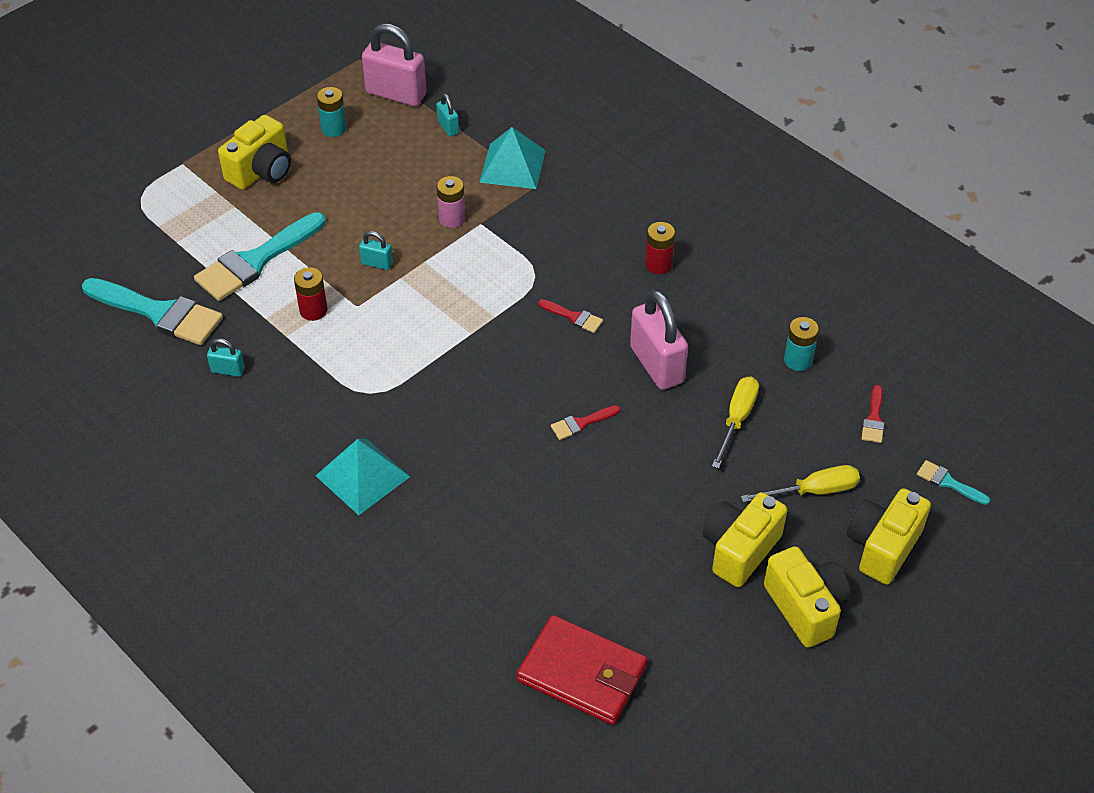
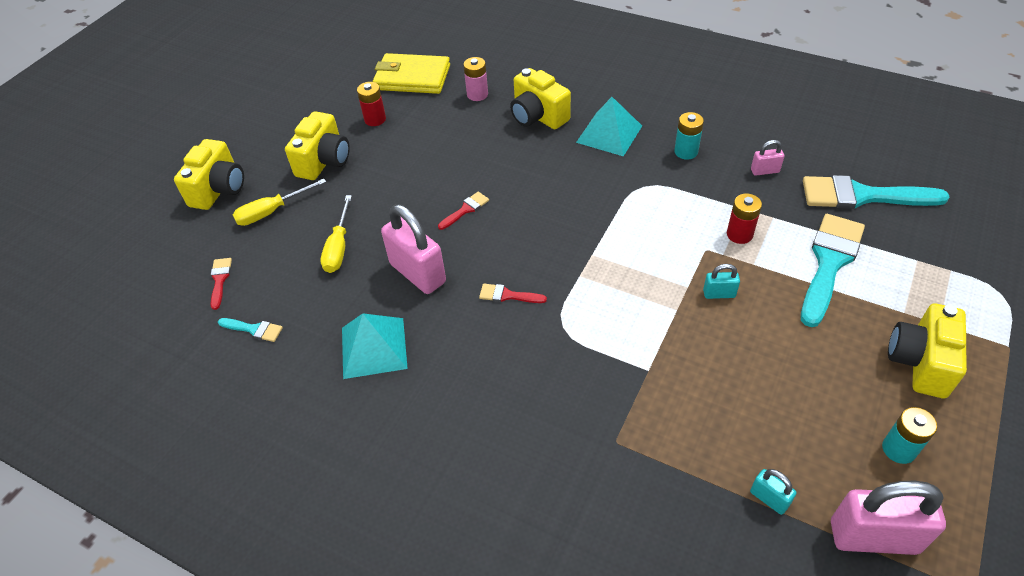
camera: 165 degrees right, 0 degrees up
(228, 370) = (764, 171): turquoise padlock -> pink padlock
(452, 218) = (681, 366): pink battery -> pink battery (477, 94)
(512, 166) = (657, 460): turquoise pyramid -> turquoise pyramid (373, 347)
(582, 673) = (412, 77): red wallet -> yellow wallet
(658, 264) = (444, 376): red battery -> red battery (375, 119)
(798, 360) = (289, 314): turquoise battery -> turquoise battery (686, 152)
(805, 607) = (275, 142): yellow camera -> yellow camera (538, 116)
(948, 482) = (161, 246): turquoise brush -> turquoise brush (254, 329)

